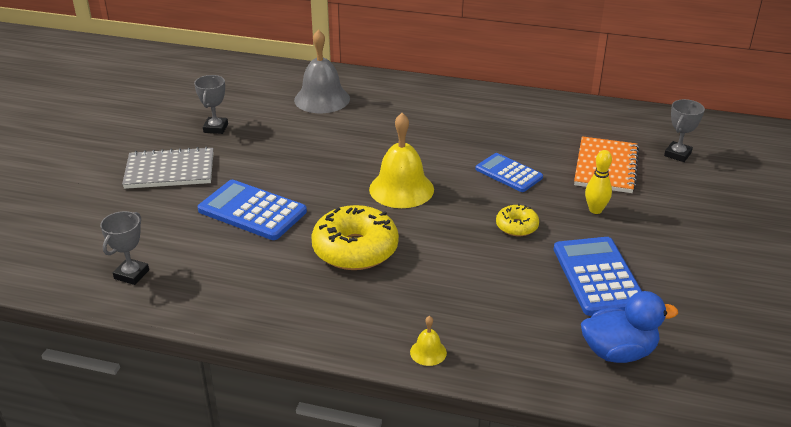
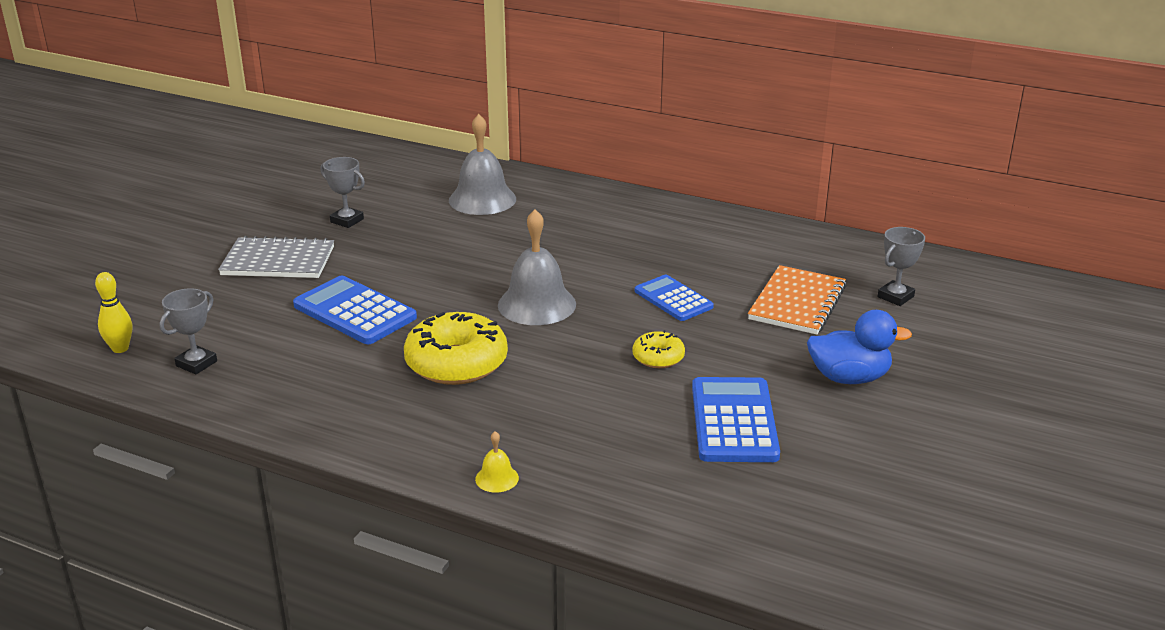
camera: 10 degrees right, 5 degrees down
(216, 128) = (347, 220): grey trophy -> grey trophy turned 75 degrees counterclockwise
(401, 189) = (537, 304): yellow bell -> grey bell
(595, 210) = (763, 349): yellow bowling pin -> yellow bowling pin (120, 348)
(618, 352) = (723, 503): blue duck -> blue duck (849, 378)

